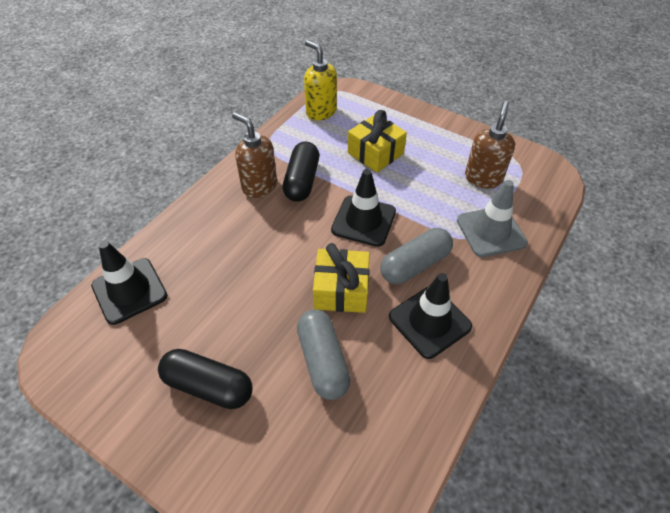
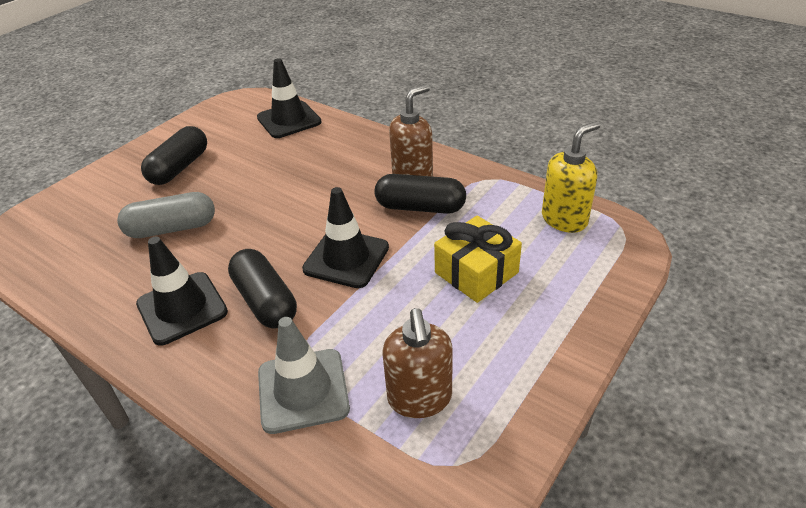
camera: 95 degrees right, 10 degrees down
(341, 290) = (248, 240): yellow gift -> none
(415, 265) = (265, 301): grey capsule -> black capsule
(483, 178) = (420, 399): brown soap dispenser -> brown soap dispenser turned 60 degrees clockwise

